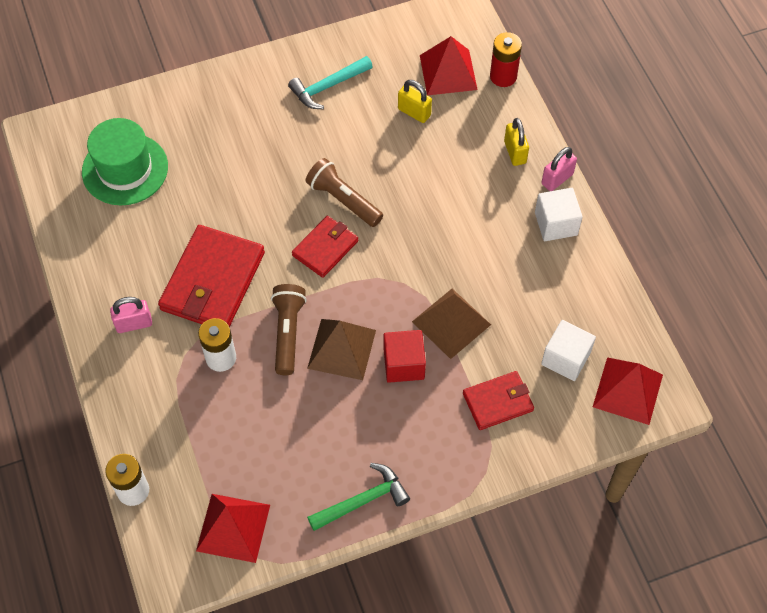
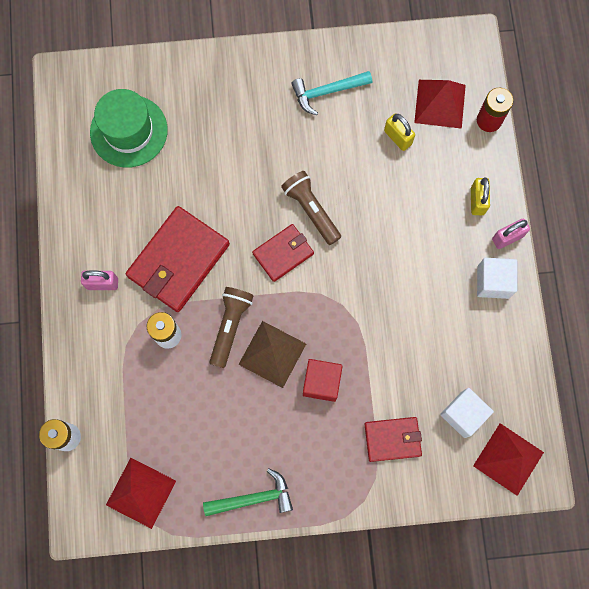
camera: 15 degrees right, 15 degrees up
(451, 323) = (373, 354): brown pyramid -> none

